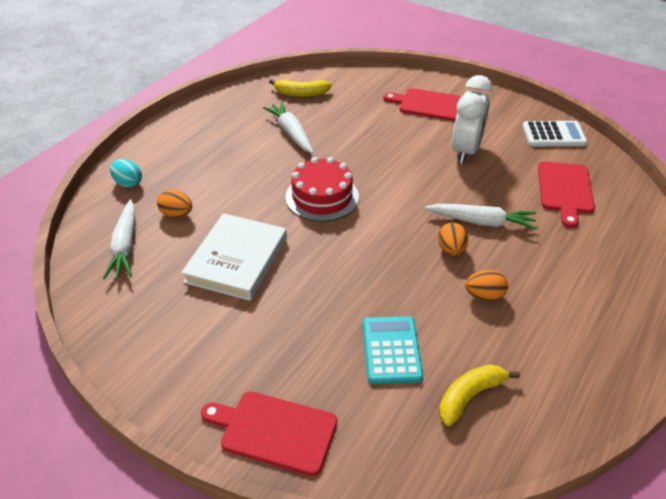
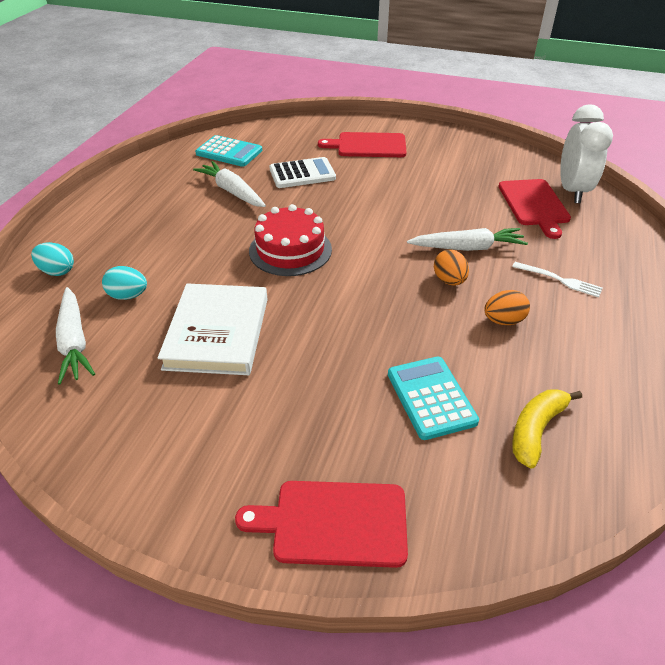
camera: 15 degrees left, 0 degrees up
(177, 214) = (128, 296): orange egg -> turquoise egg
(301, 93) = (229, 152): yellow banana -> turquoise calculator
(466, 151) = (422, 183): white clock -> white clock (572, 191)
(553, 135) = (499, 156): white calculator -> white calculator (302, 174)
(555, 268) = (560, 280): none -> white fork

